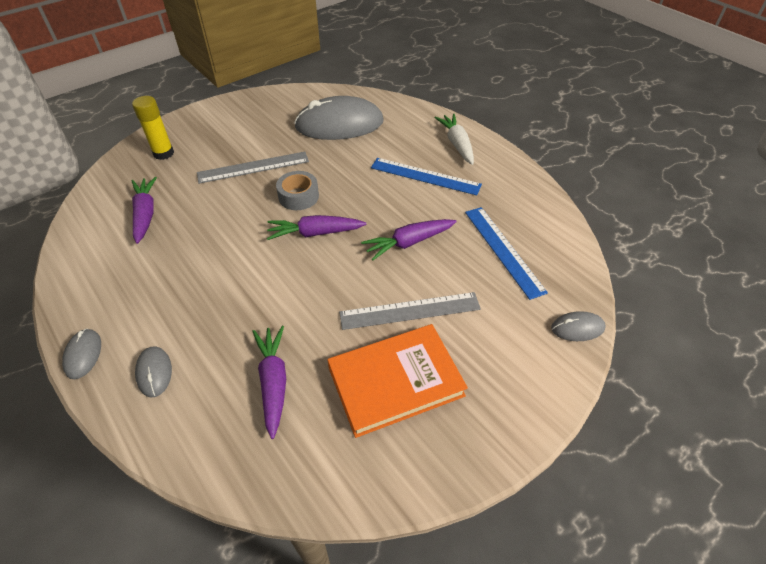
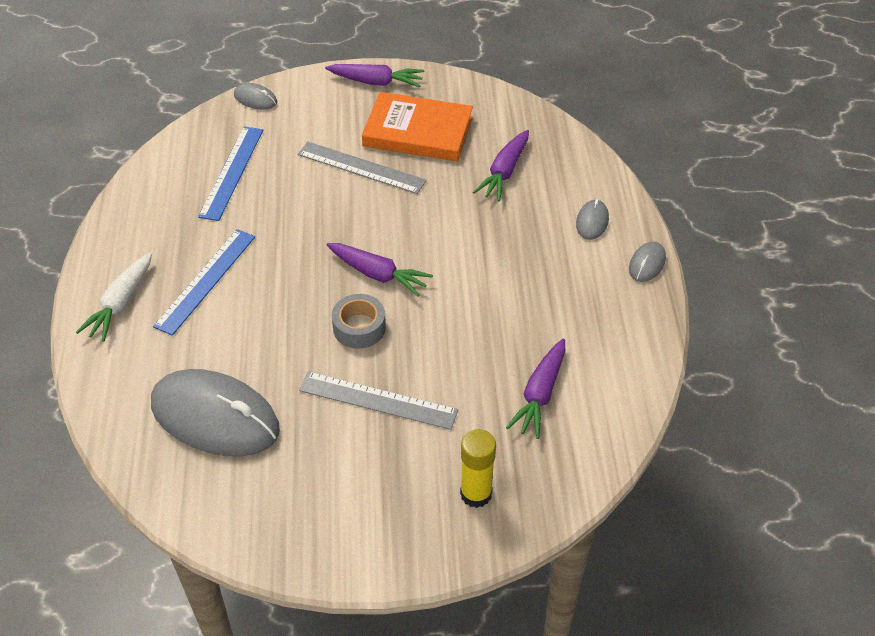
camera: 145 degrees left, 0 degrees up
(409, 242) = (302, 220): purple carrot -> purple carrot (376, 82)
(425, 176) = (205, 280): blue ruler -> blue ruler turned 60 degrees clockwise

